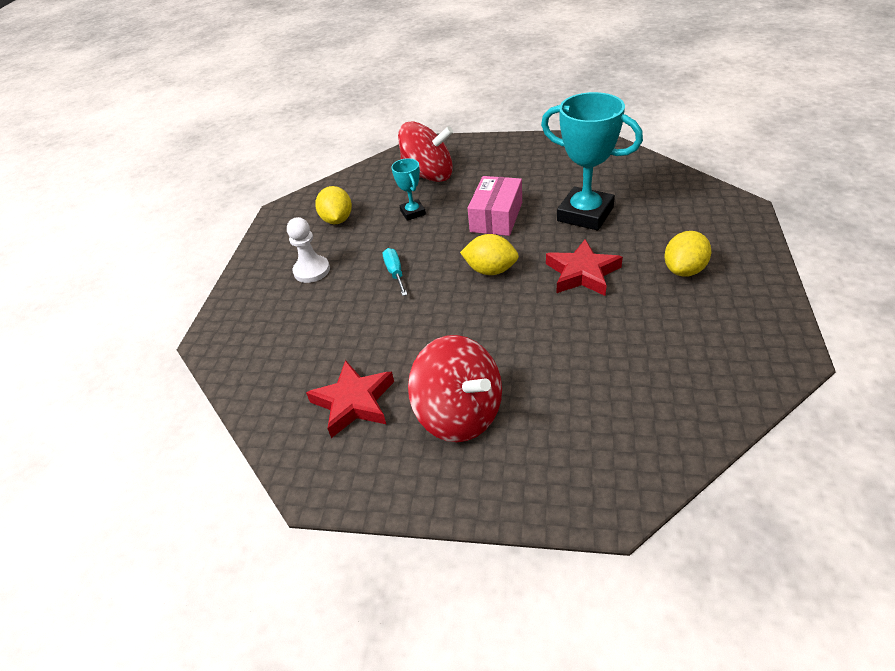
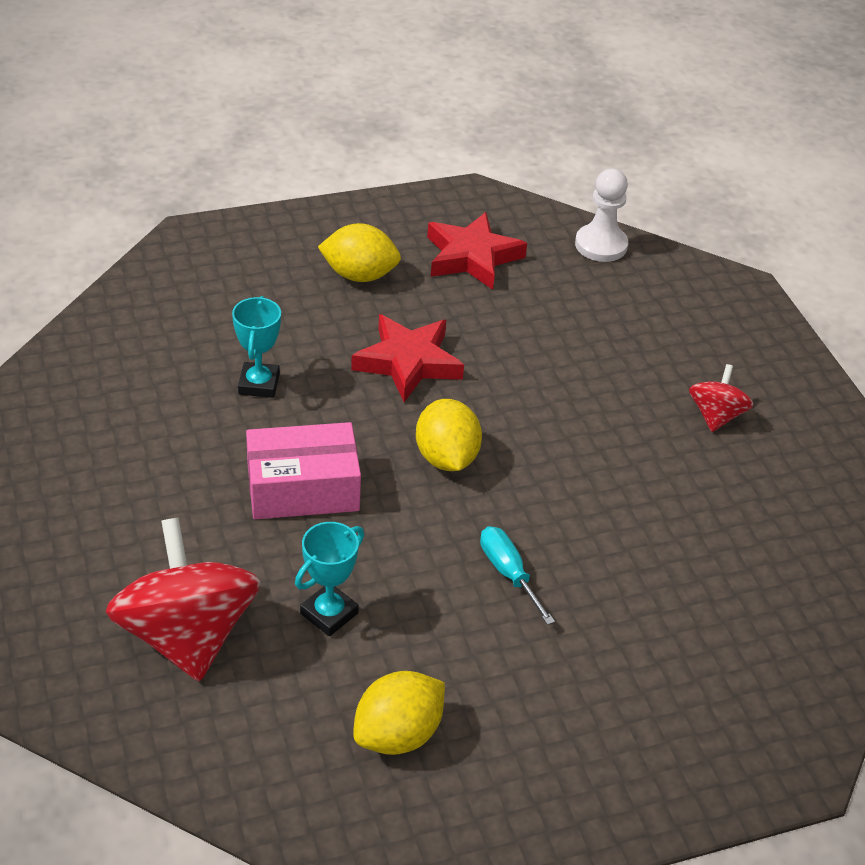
camera: 125 degrees left, 0 degrees up
(311, 270) = (562, 701): white pawn -> white pawn (601, 245)
(354, 402) = (771, 519): red star -> red star (472, 257)
(395, 273) = (508, 573): turquoise screwdriver -> turquoise screwdriver turned 105 degrees clockwise
(460, 414) = (716, 416): red spinning top -> red spinning top, size x0.51
(585, 214) = (259, 384): turquoise trophy -> turquoise trophy, size x0.49

